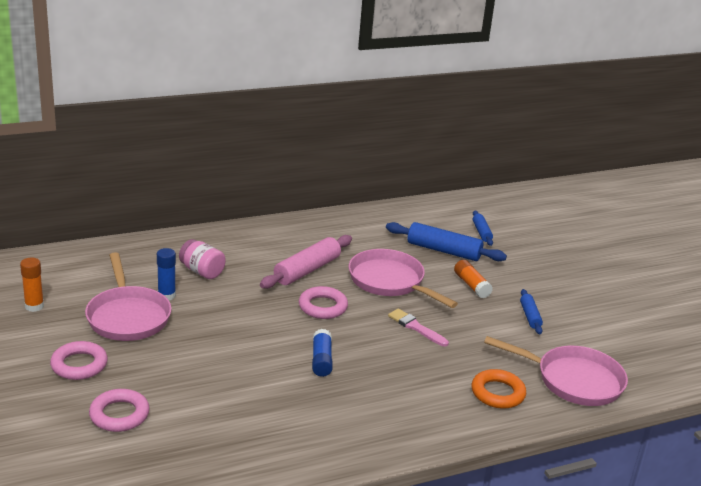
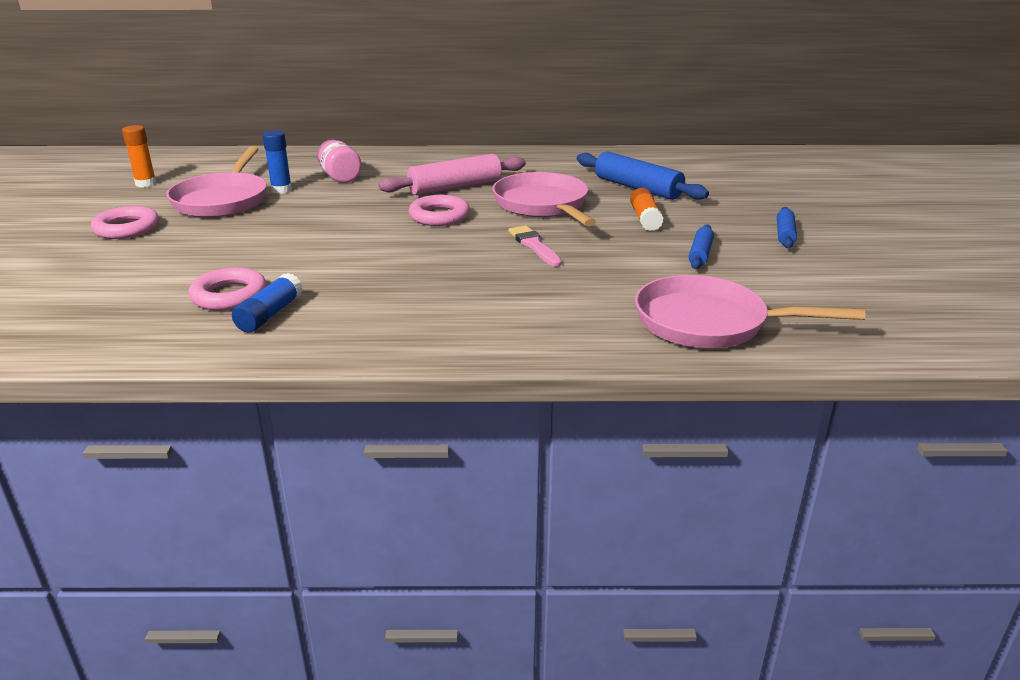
camera: 25 degrees right, 0 degrees up
(119, 415) = (110, 271): pink ring -> pink ring (229, 296)
(321, 360) = (386, 258): blue glue stick -> blue glue stick (270, 314)
(481, 232) = (702, 178): blue rolling pin -> blue rolling pin (784, 234)
(497, 393) = (582, 319): orange ring -> none
(573, 380) = (709, 323): pink pan -> pink pan turned 150 degrees clockwise

